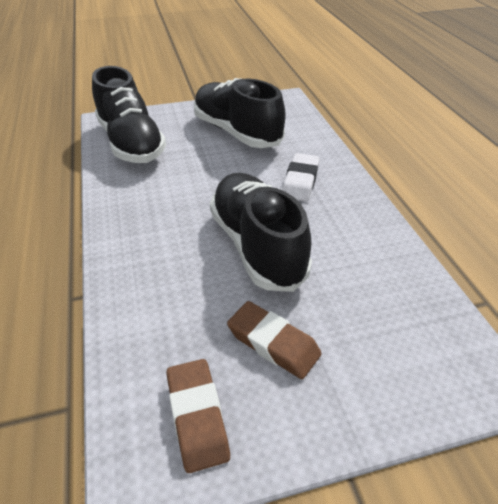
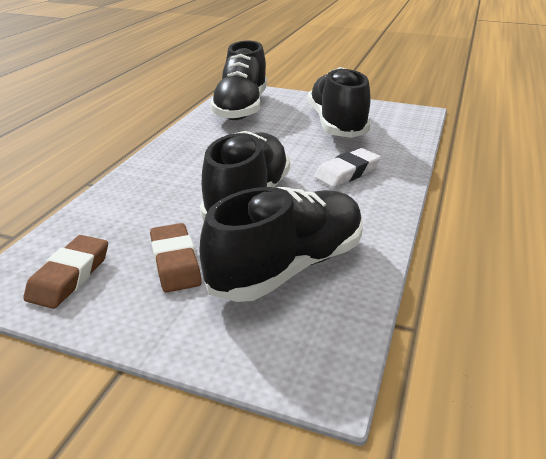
camera: 35 degrees right, 10 degrees down
(361, 296) = (288, 266): none -> black shoe

